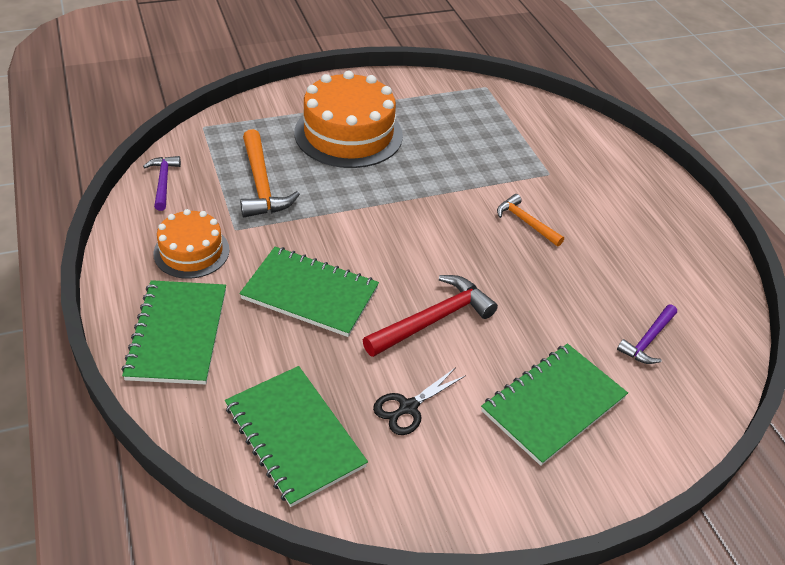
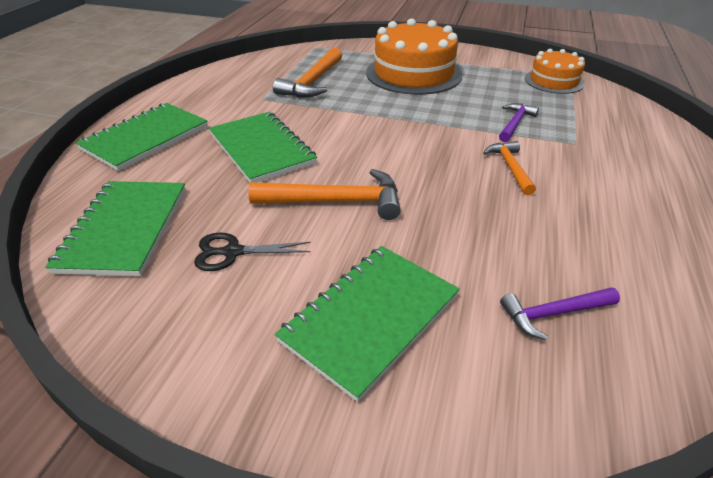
camera: 40 degrees right, 5 degrees down
(163, 182) = (252, 64): purple hammer -> purple hammer (515, 123)
(191, 251) = (218, 101): orange cake -> orange cake (554, 81)
(433, 319) = (336, 201): red hammer -> orange hammer
(553, 404) = (370, 318): green notebook -> green notebook turned 45 degrees counterclockwise

